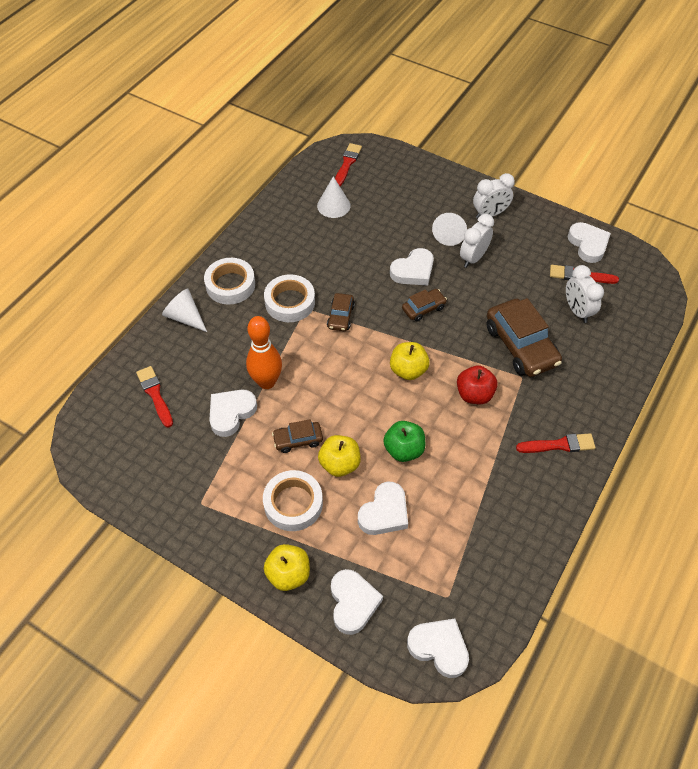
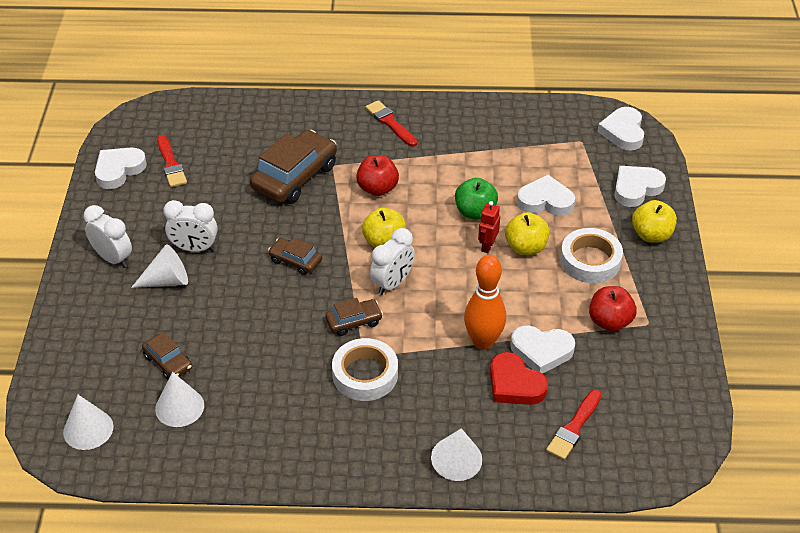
camera: 120 degrees left, 10 degrees down
(216, 380) = (515, 384): none -> red heart
(223, 476) = (610, 321): none -> red apple
(230, 285) = (378, 444): white tape -> none
(298, 440) = (527, 287): brown car -> brown car (168, 362)
(347, 163) = (88, 429): red brush -> white cone
(359, 437) = (487, 246): none -> red robot
(413, 271) = (246, 289): white heart -> none
(577, 311) = (222, 153): white clock -> white clock (392, 283)

